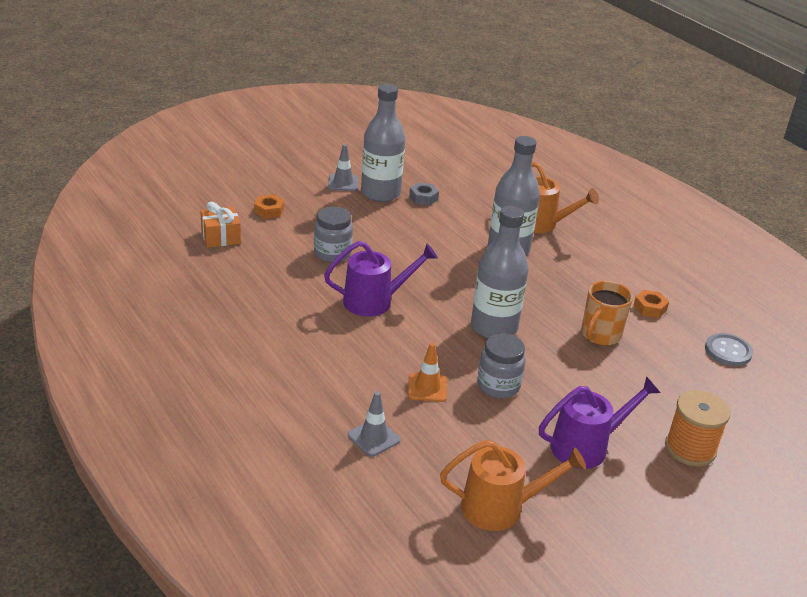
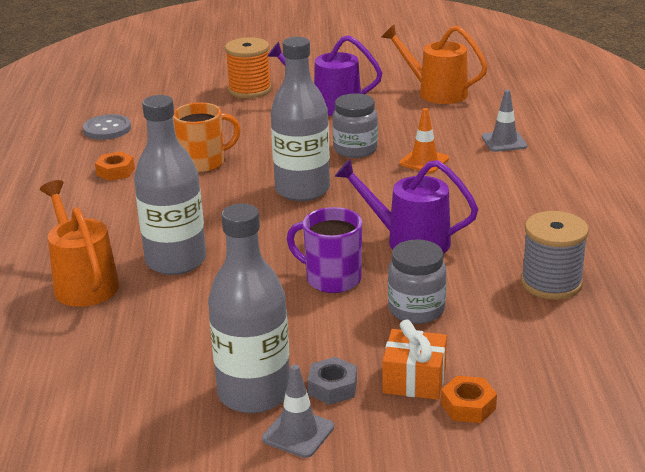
camera: 145 degrees left, 5 degrees down
(220, 237) = (571, 375): orange gift -> orange gift (414, 380)
(257, 292) = (551, 283): none -> grey spool
(401, 261) = (331, 279): none -> purple mug
(423, 198) = (194, 366): grey nut -> grey nut (332, 387)

